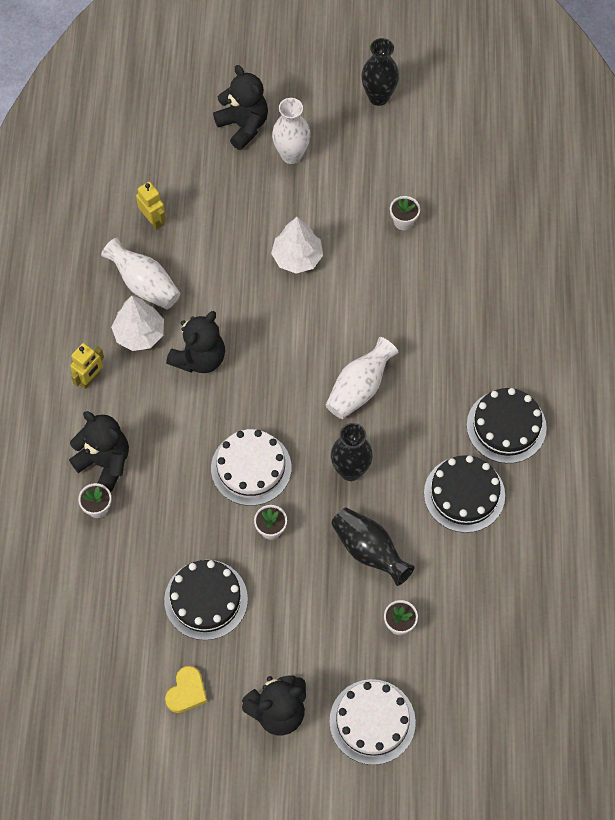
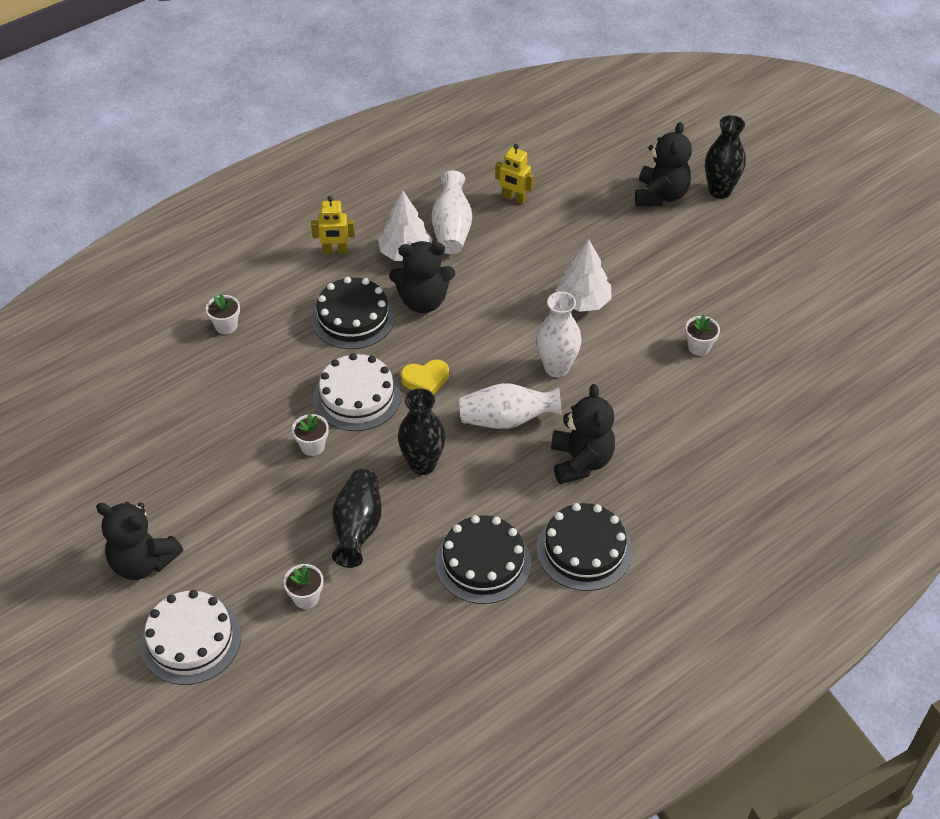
camera: 50 degrees right, 15 degrees down
(105, 462) = (270, 304): black teddy bear -> black teddy bear (581, 461)
(153, 220) = (514, 198): yellow robot -> yellow robot turned 105 degrees clockwise
(187, 692) = (109, 487): yellow heart -> yellow heart (425, 380)
(206, 599) = (206, 445): black cake -> black cake (353, 318)
(291, 155) = (671, 239): white vase -> white vase (556, 368)
(378, 97) = (793, 256): black vase -> black vase (719, 191)

